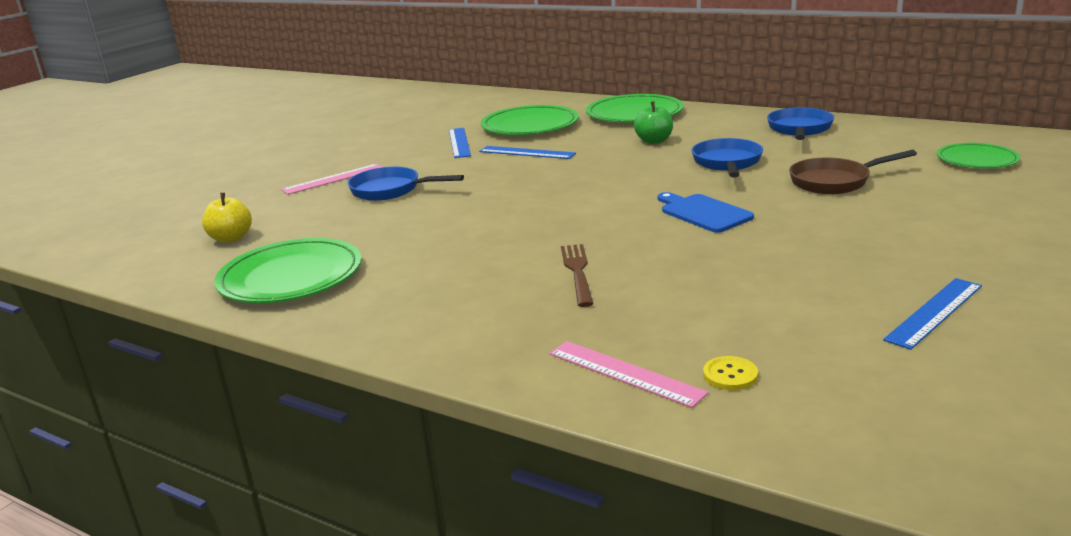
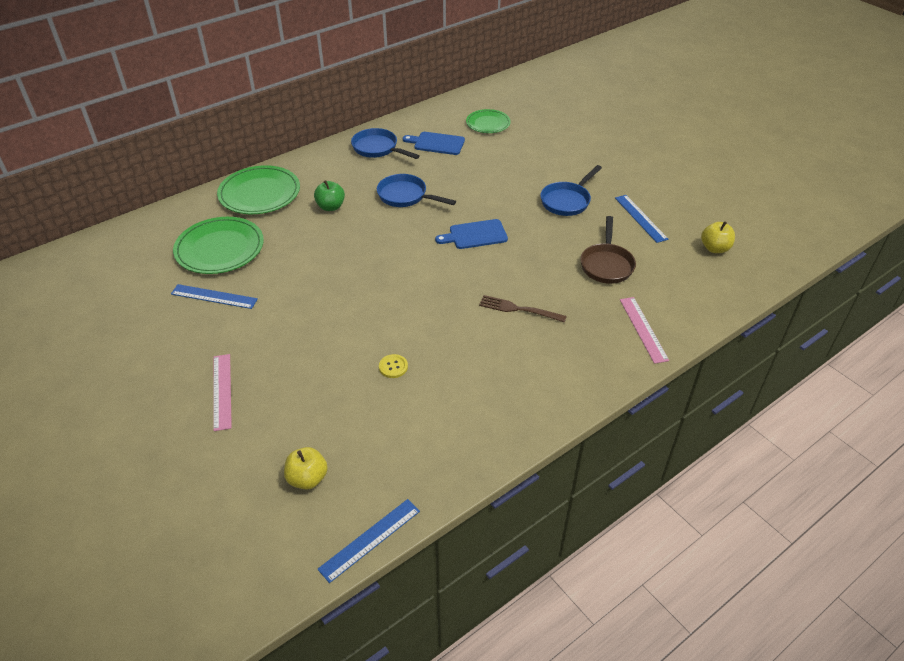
camera: 70 degrees left, 20 degrees up
(291, 277) = (422, 447): green plate -> none
(391, 190) = (290, 361): blue pan -> blue pan (567, 201)
(527, 152) = (284, 269): blue ruler -> blue ruler (370, 539)
(625, 373) = (643, 329): pink ruler -> pink ruler turned 75 degrees counterclockwise
(730, 375) = (662, 297): yellow button -> yellow button (393, 367)
(835, 182) = (473, 175): brown pan -> brown pan (606, 264)
(868, 149) = (437, 143): none -> blue cutting board
(960, 405) = (714, 248): none -> yellow apple

